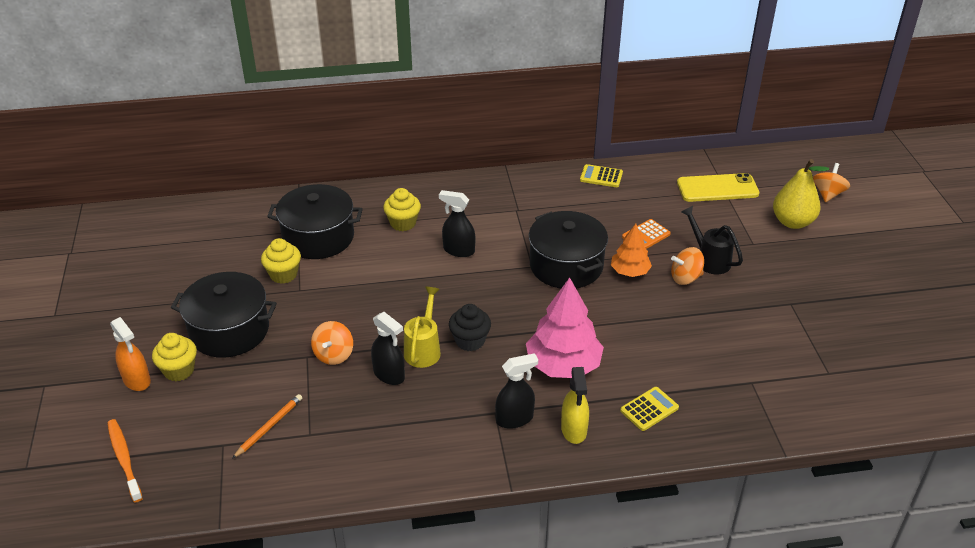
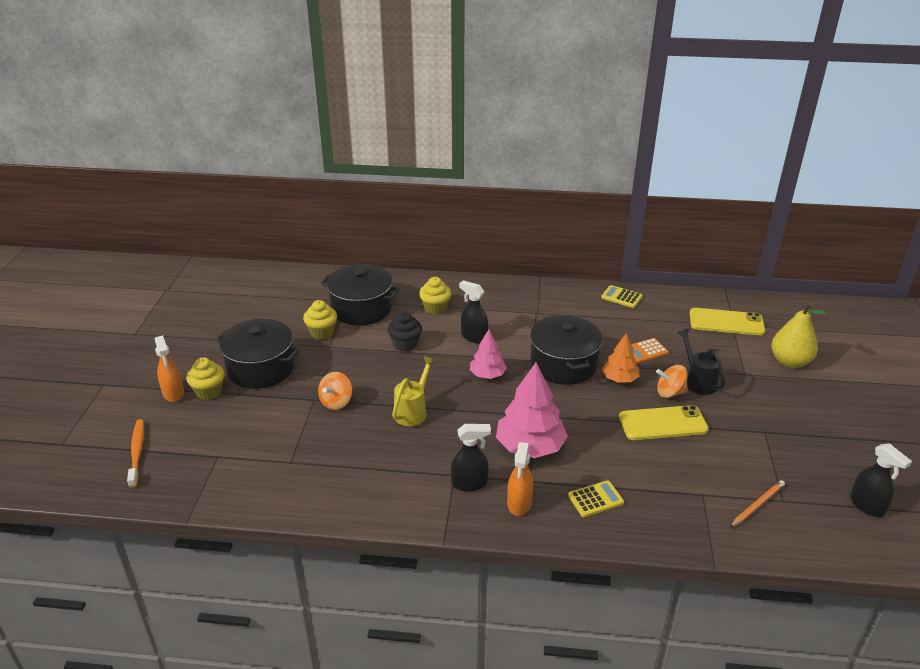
camera: 15 degrees right, 5 degrees down
(269, 427) = (260, 449): orange pencil -> orange pencil (757, 505)
(389, 375) = (375, 426): black spray bottle -> black spray bottle (867, 506)
(470, 341) = (455, 411): black cupcake -> black cupcake (405, 344)
(489, 292) = (487, 374): none -> pink tree
(574, 430) = (519, 503): yellow spray bottle -> orange spray bottle
(689, 313) = (662, 423): none -> yellow phone
(828, 194) = (833, 343): orange spinning top -> none

